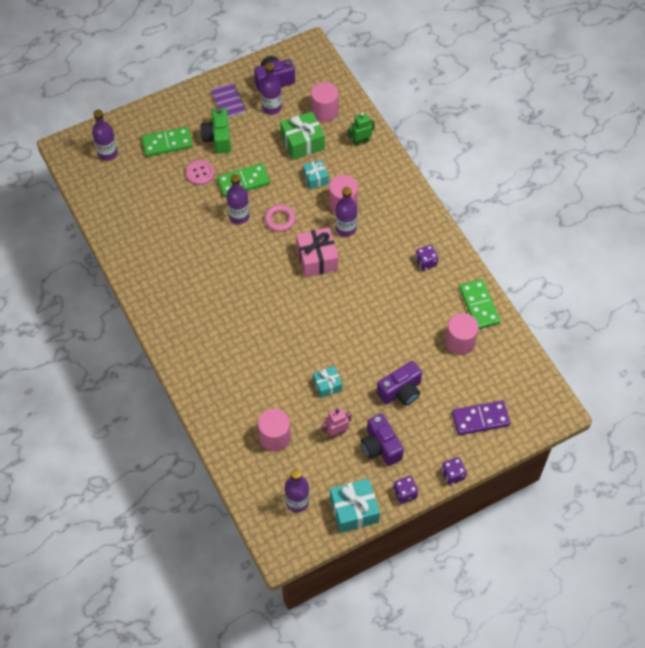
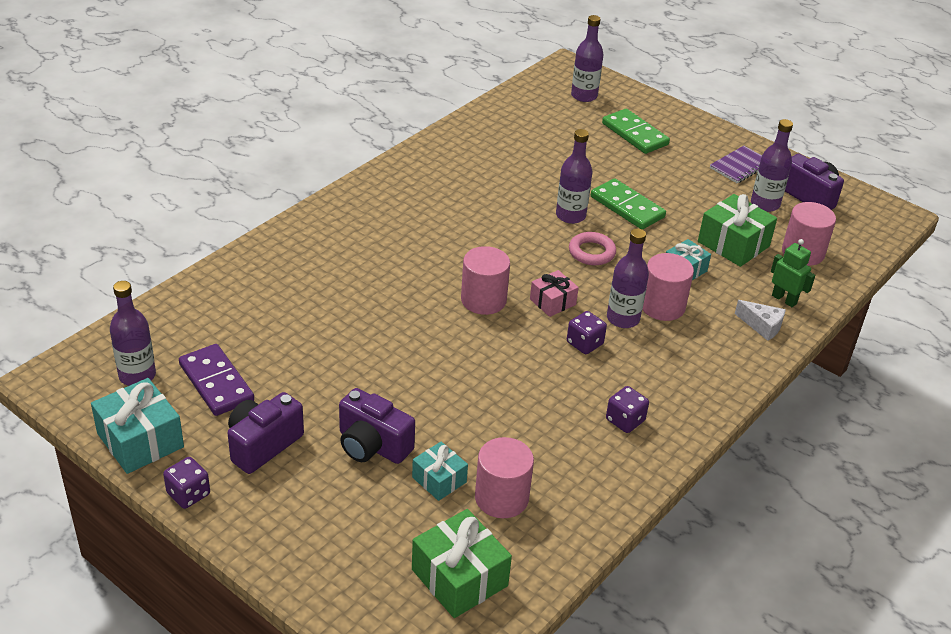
camera: 65 degrees right, 20 degrees down
(200, 173) = (611, 169): pink button -> none
(218, 138) = (676, 171): green camera -> none
(275, 437) = (236, 328): pink cylinder -> pink cylinder (483, 300)
(317, 258) = (552, 302): pink gift -> pink gift, size x0.60
(327, 385) = (345, 361): turquoise gift -> turquoise gift (439, 480)
(336, 432) = (269, 390): pink robot -> none
(378, 163) = (762, 326): none -> white cheese
(453, 474) = (243, 548): purple dice -> purple dice (584, 343)
(479, 305) = (586, 506): green domino -> none
(480, 419) = (365, 560): purple domino -> purple domino (216, 383)
(505, 379) = (459, 577): none -> green gift

